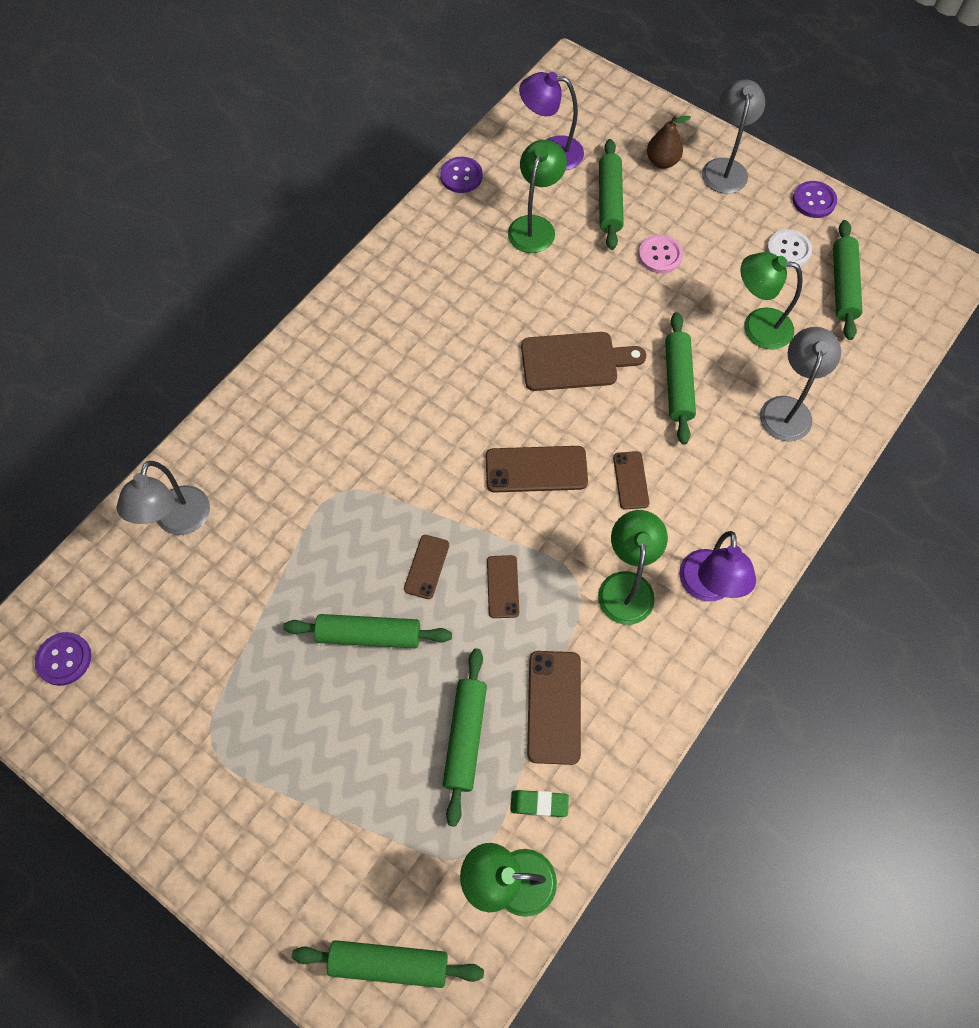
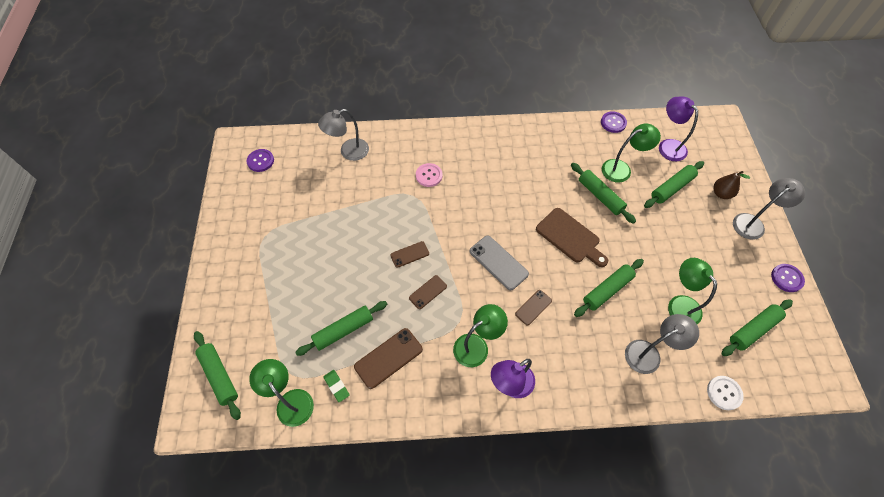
camera: 50 degrees right, 5 degrees down
(369, 635) = (359, 256): green rolling pin -> green rolling pin (600, 196)
(536, 469) = (498, 262): brown phone -> grey phone
(660, 255) = (668, 231): pink button -> pink button (429, 175)
(788, 250) = (742, 287): white button -> white button (724, 393)

